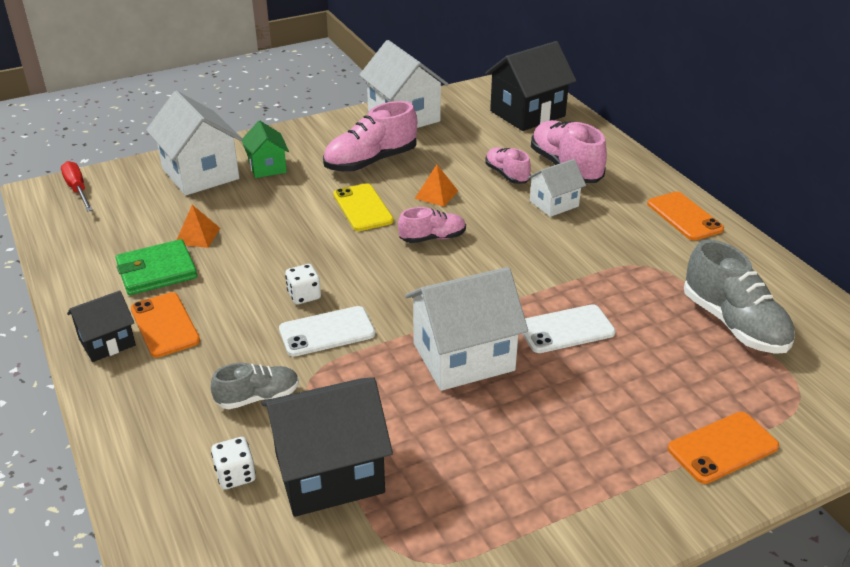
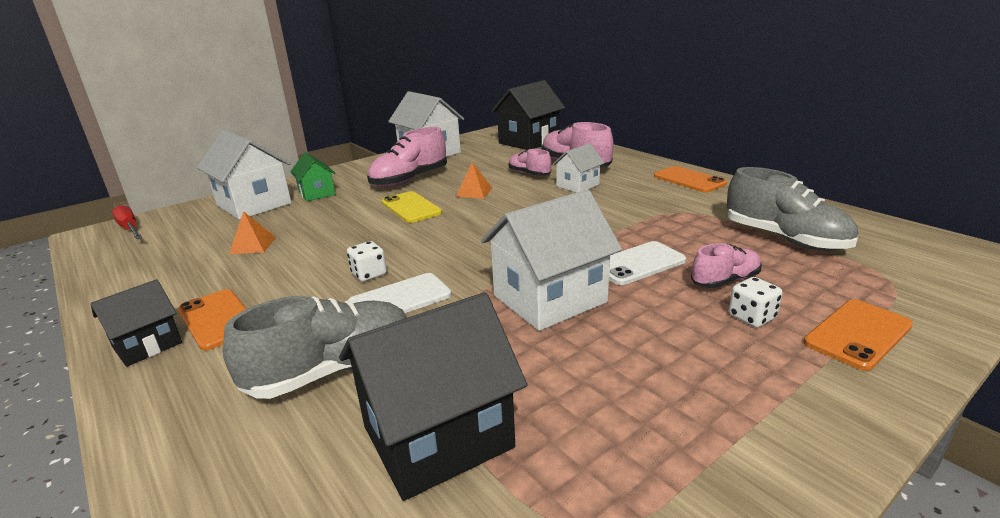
camera: 10 degrees left, 10 degrees down
(157, 271) = (209, 276): green wallet -> none
(235, 475) = (314, 462): white dice -> white dice (752, 317)
(258, 397) = (333, 370): grey shoe -> grey shoe, size x1.71
(432, 238) = (482, 218): pink shoe -> pink shoe (725, 281)

